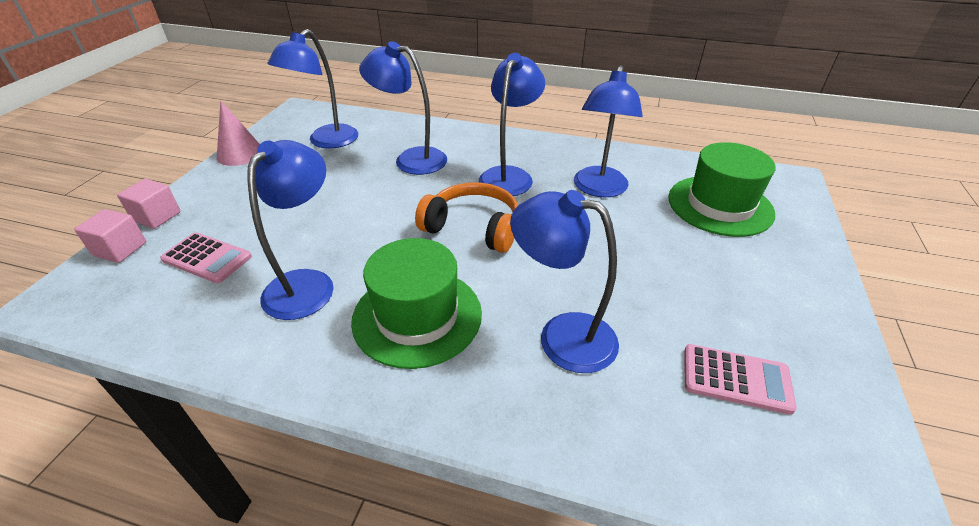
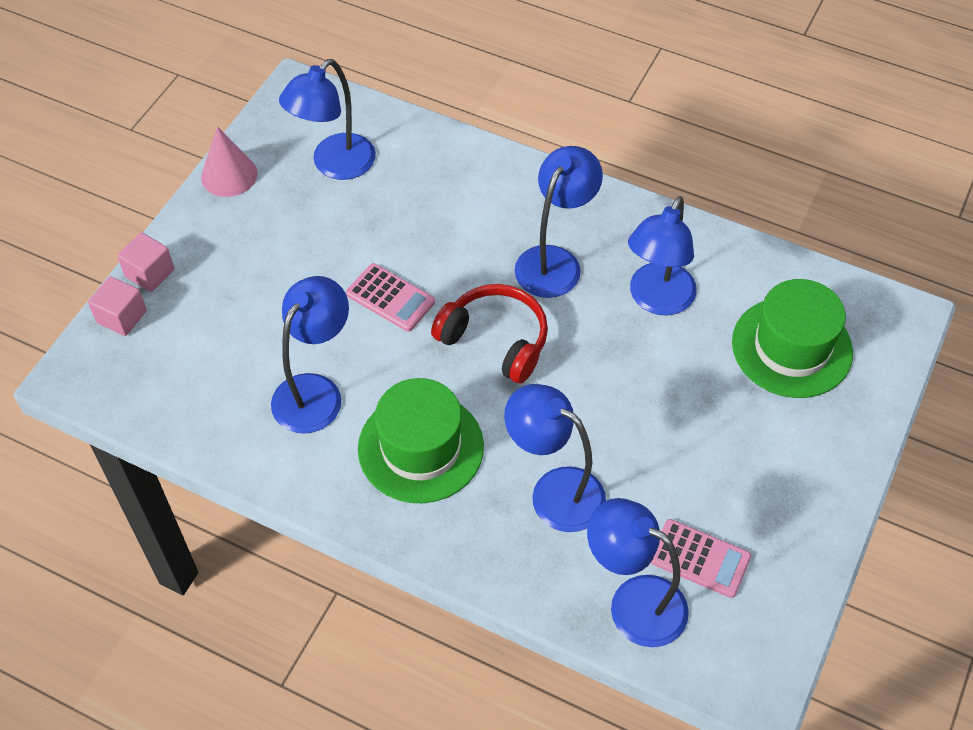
camera: 10 degrees right, 15 degrees up
(207, 258) = (212, 343): pink calculator -> pink calculator (390, 298)
(411, 159) = (438, 214): blue lamp -> blue lamp (633, 602)
(473, 227) = (495, 340): orange headphones -> red headphones

